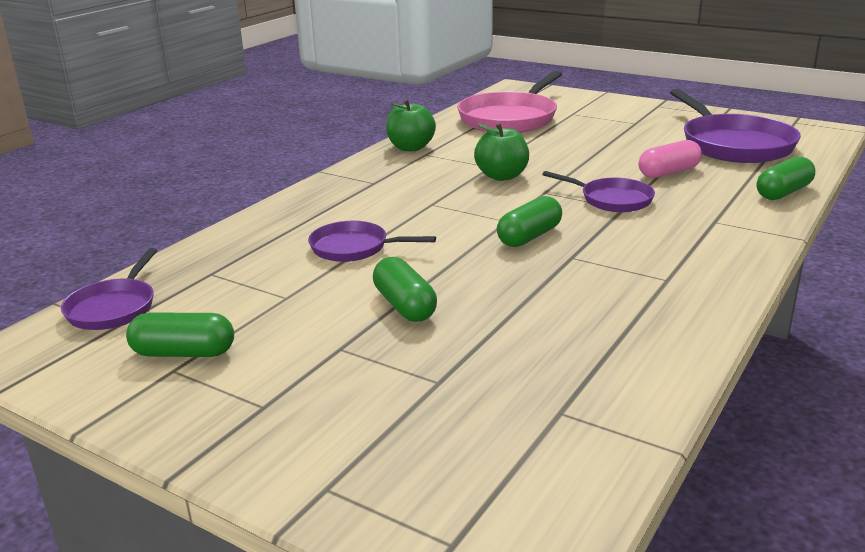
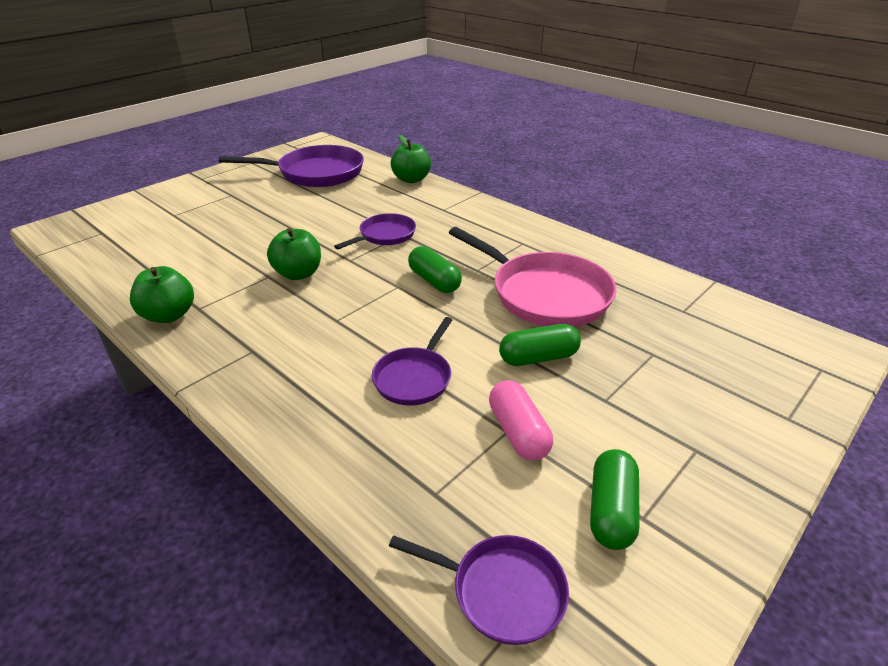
camera: 80 degrees left, 10 degrees up
(510, 118) = (148, 246): pink pan -> pink pan (545, 294)
(668, 172) = (349, 205): pink capsule -> pink capsule (518, 432)
(783, 192) = (411, 179): green capsule -> green apple

